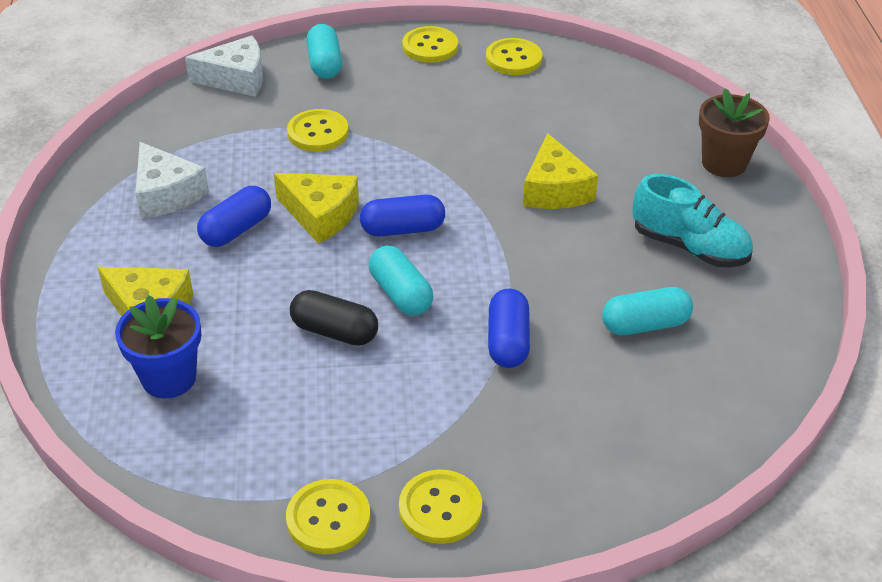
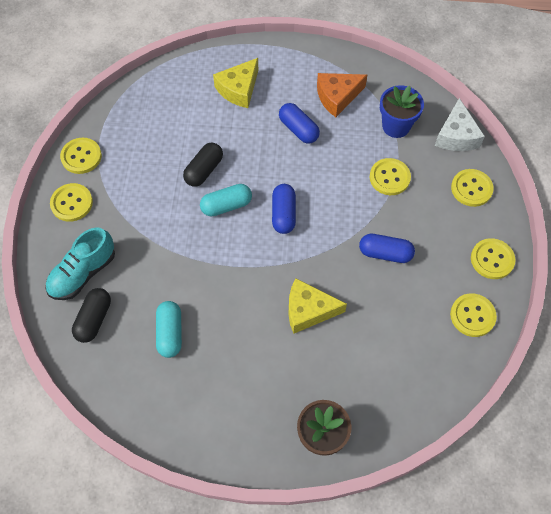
camera: 100 degrees right, 20 degrees up
(166, 194) = (337, 97): white cheese -> orange cheese
(169, 378) = (188, 97): blue flower pot -> blue flower pot (396, 126)
(320, 215) = (305, 172): yellow cheese -> none
(325, 64) = (471, 188): turquoise capsule -> yellow button
(508, 341) = (175, 254): blue capsule -> blue capsule (385, 253)
(659, 422) = (94, 319): none -> black capsule
(689, 247) = (234, 382): turquoise shoe -> turquoise shoe (83, 273)

